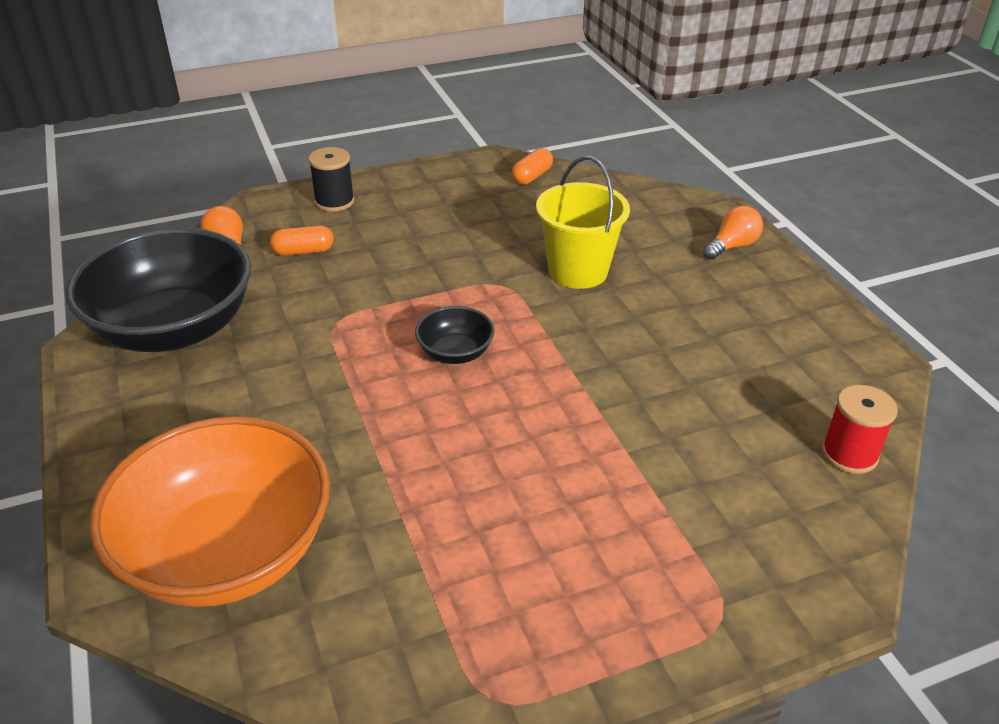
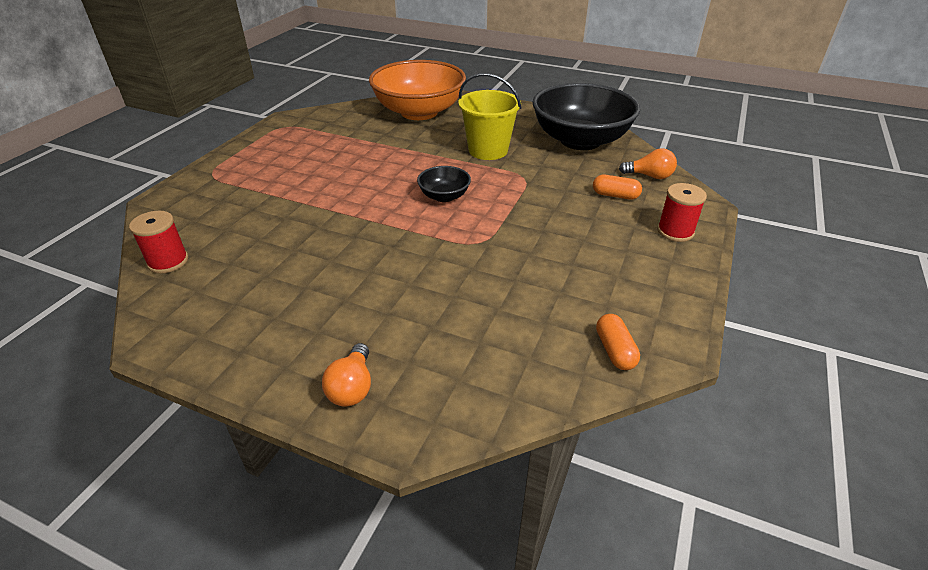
camera: 135 degrees right, 0 degrees up
(303, 251) = (615, 195): orange capsule -> orange capsule turned 75 degrees clockwise
(334, 201) = (675, 231): black spool -> red spool
(578, 271) = (447, 281): yellow bucket -> yellow bucket (488, 150)

